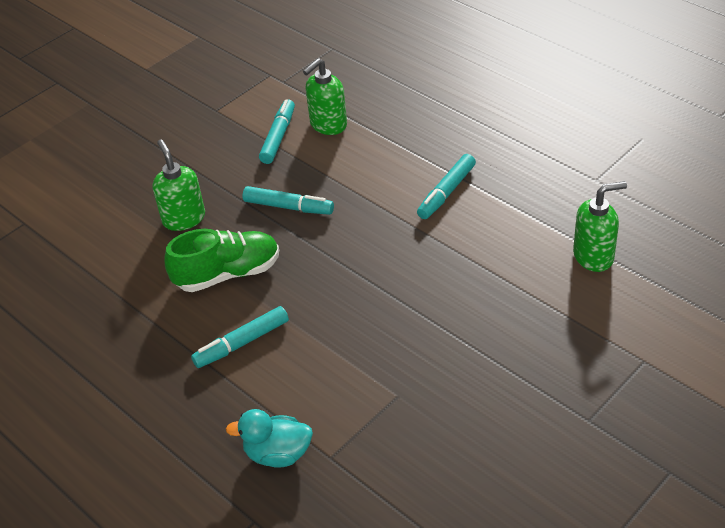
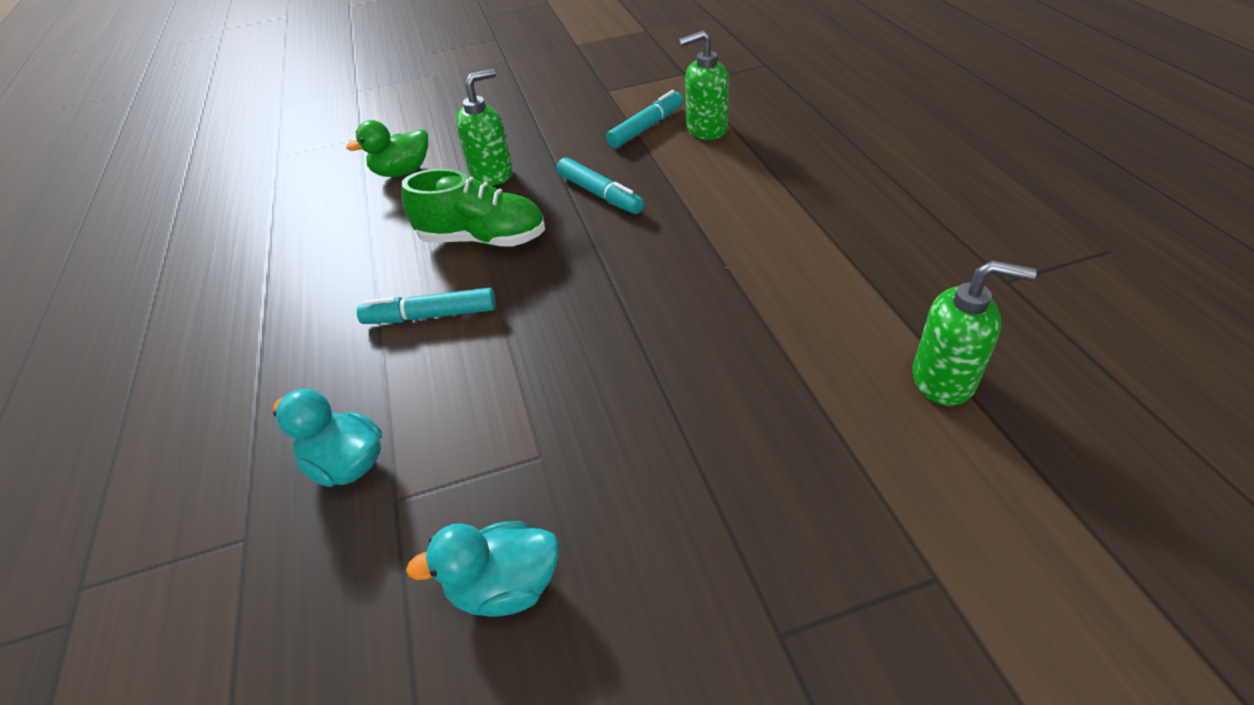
camera: 30 degrees right, 0 degrees up
(100, 242) = (402, 172): none -> green duck
(184, 218) = (492, 174): green soap dispenser -> green soap dispenser turned 45 degrees clockwise
(435, 467) = (505, 586): none -> turquoise duck
(446, 192) = (788, 233): turquoise marker -> none

